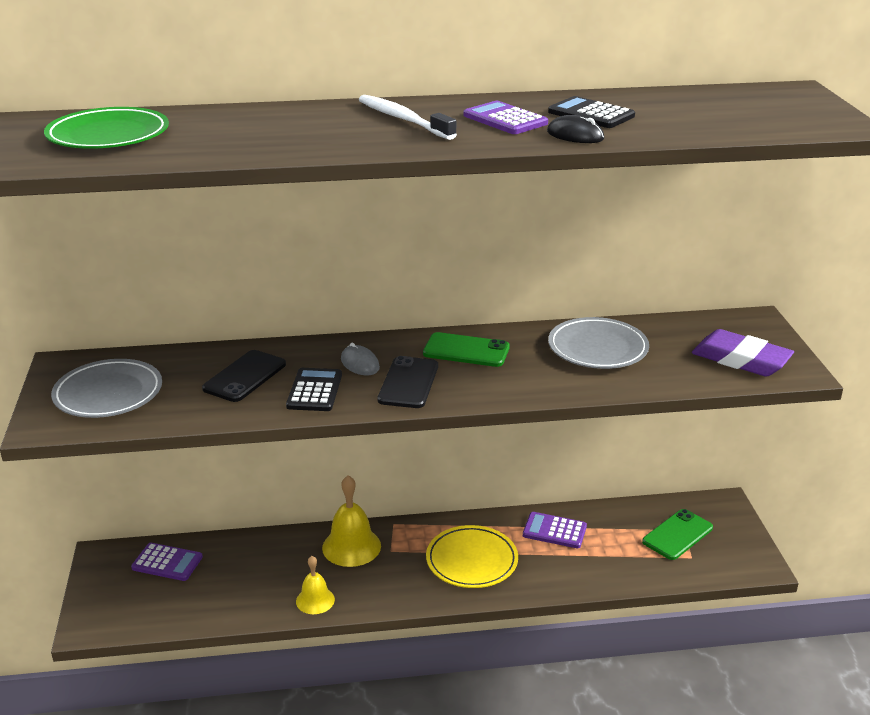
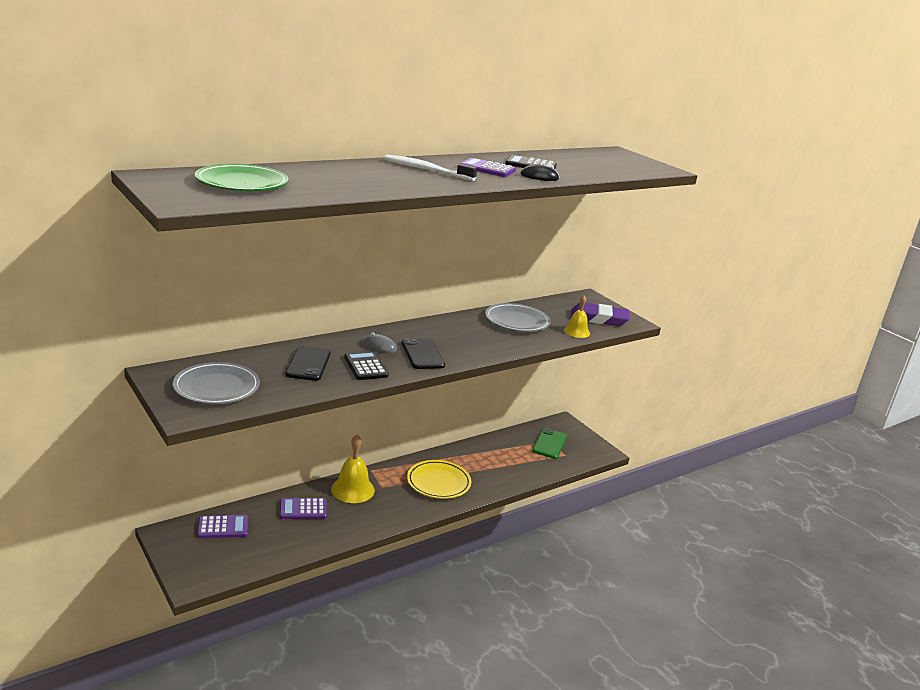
camera: 30 degrees left, 5 degrees down
(315, 600) = (352, 528): yellow bell -> yellow bell (576, 331)
(466, 350) = (440, 331): green phone -> none
(554, 531) = (477, 455): purple calculator -> purple calculator (303, 509)

